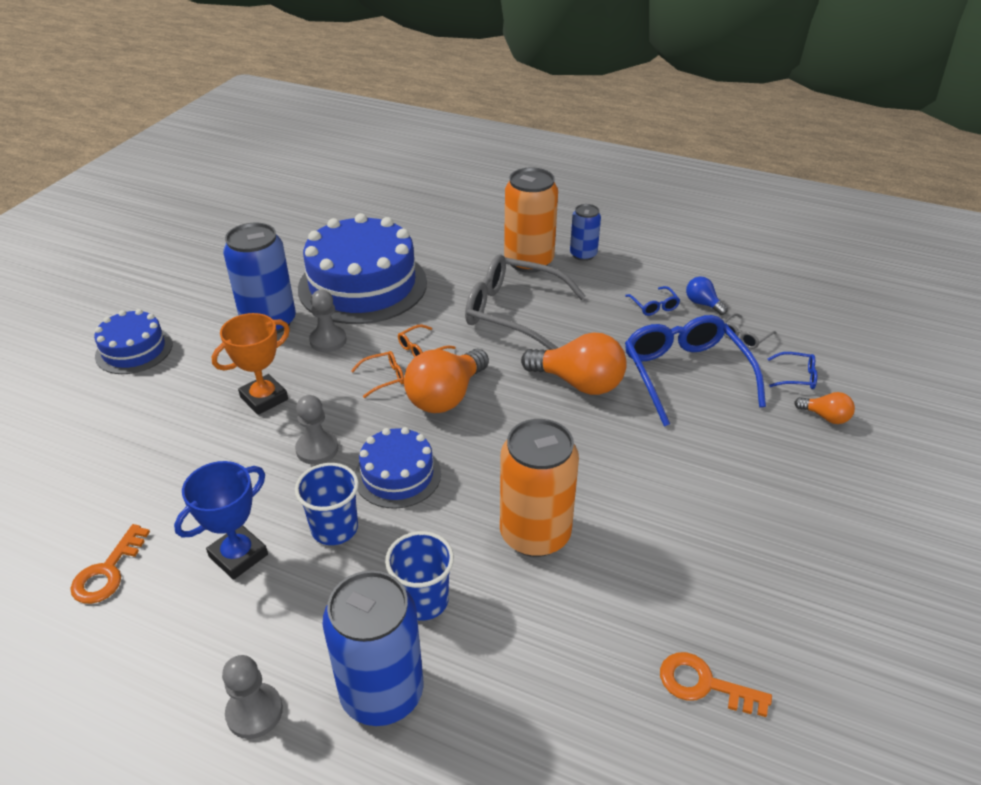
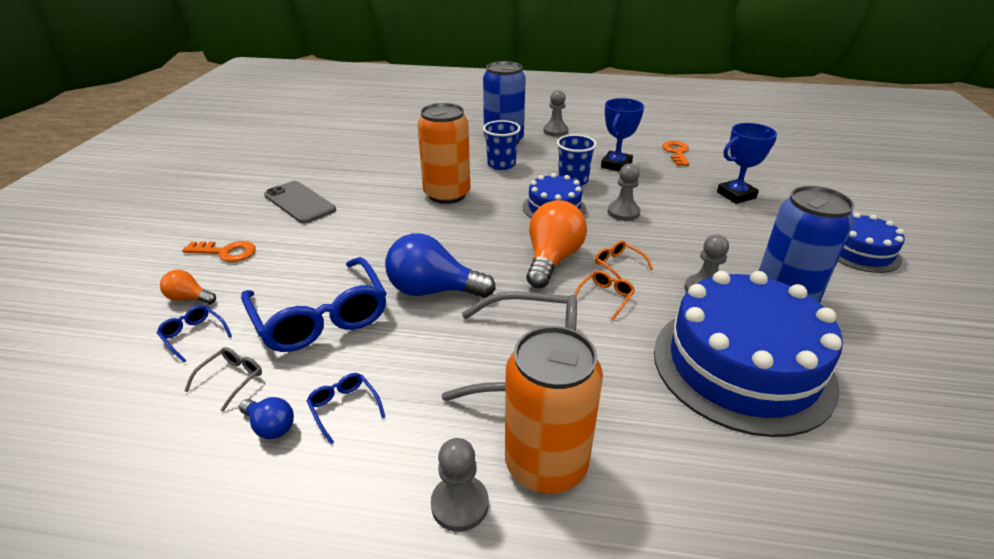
camera: 165 degrees right, 5 degrees down
(146, 451) = (736, 195): none -> blue trophy
(264, 398) = (700, 235): orange trophy -> none
(383, 378) = (618, 265): orange glasses -> orange glasses turned 90 degrees clockwise
(579, 383) = (433, 290): orange light bulb -> blue light bulb
(583, 254) = (460, 504): blue can -> grey pawn
(703, 684) = (348, 160): orange key -> orange key (226, 252)
(759, 560) = (299, 202): none -> grey phone
(796, 376) = (194, 336): blue glasses -> blue glasses turned 45 degrees clockwise

